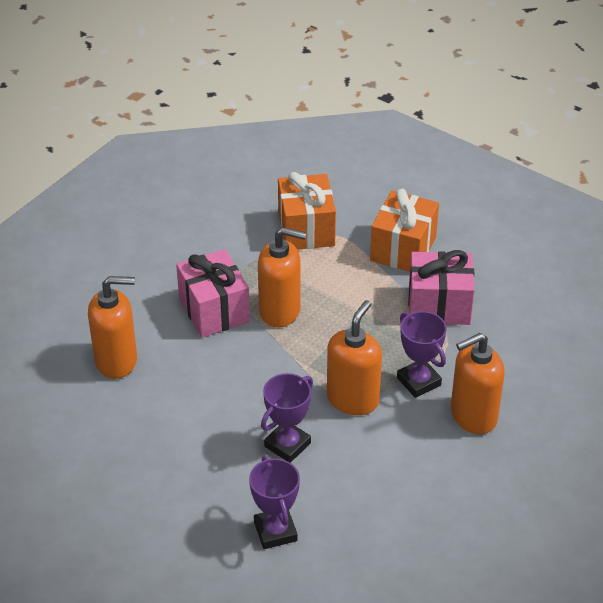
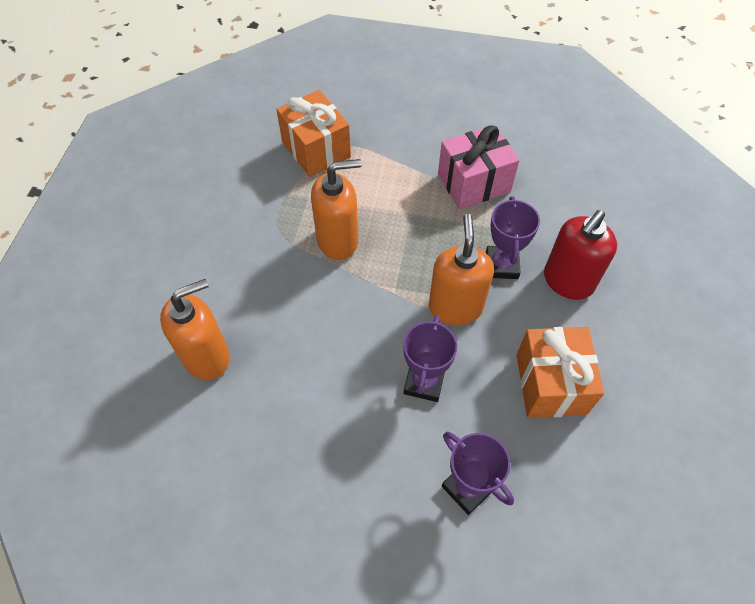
camera: 25 degrees left, 15 degrees up
(214, 310) = (275, 263): pink gift -> none
(403, 249) = (411, 139): orange gift -> orange gift (551, 384)
(418, 381) = (501, 265): purple trophy -> purple trophy turned 60 degrees clockwise
(473, 416) = (568, 281): orange soap dispenser -> red soap dispenser

